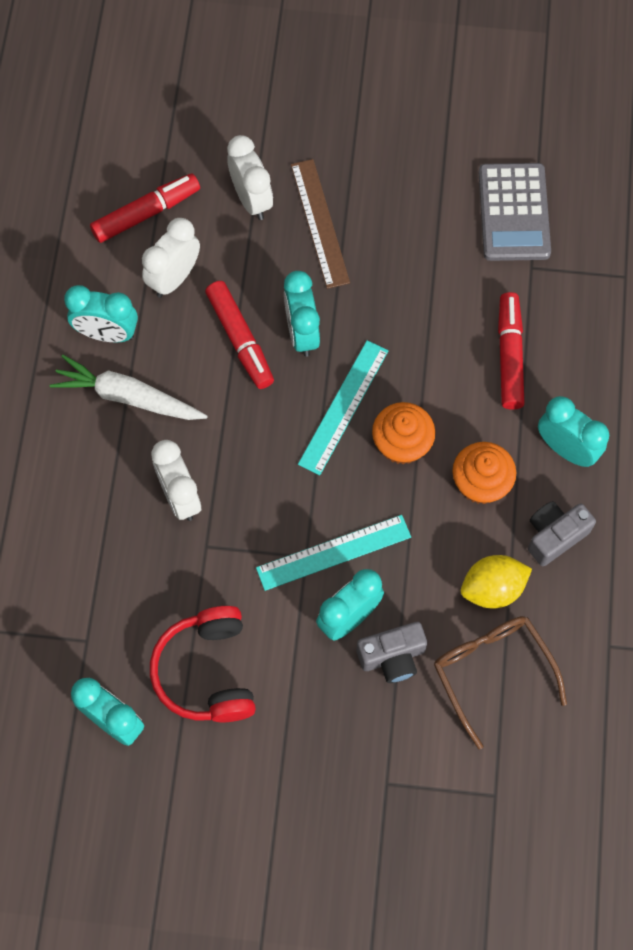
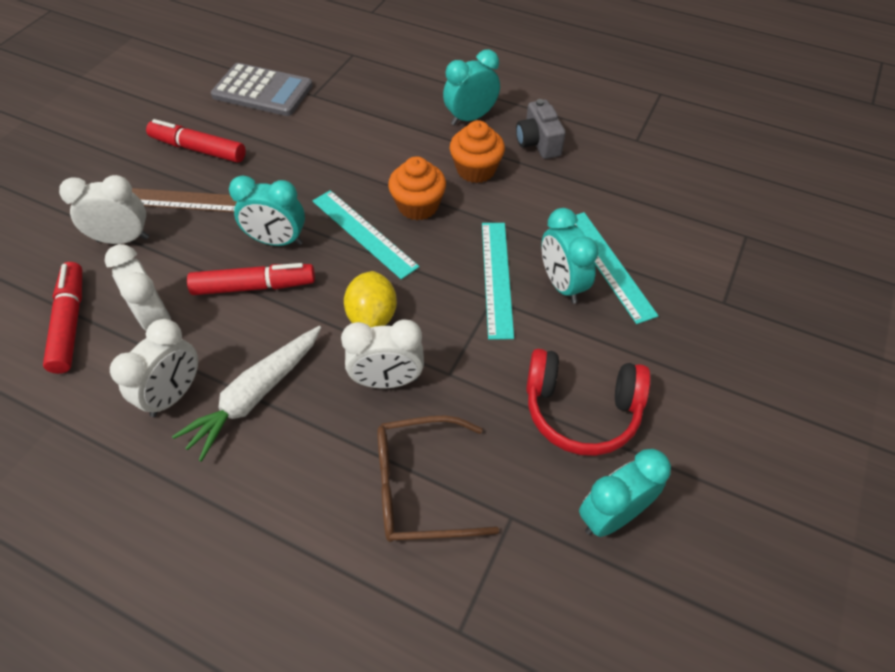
camera: 70 degrees left, 15 degrees down
(107, 333) = (174, 394): turquoise clock -> white clock
(392, 657) = (608, 265): grey camera -> turquoise ruler
(491, 670) = (638, 208): brown glasses -> brown glasses (418, 487)
(492, 588) = (568, 188): yellow lemon -> yellow lemon (372, 316)
(509, 356) = (378, 125): red marker -> red marker (198, 149)

